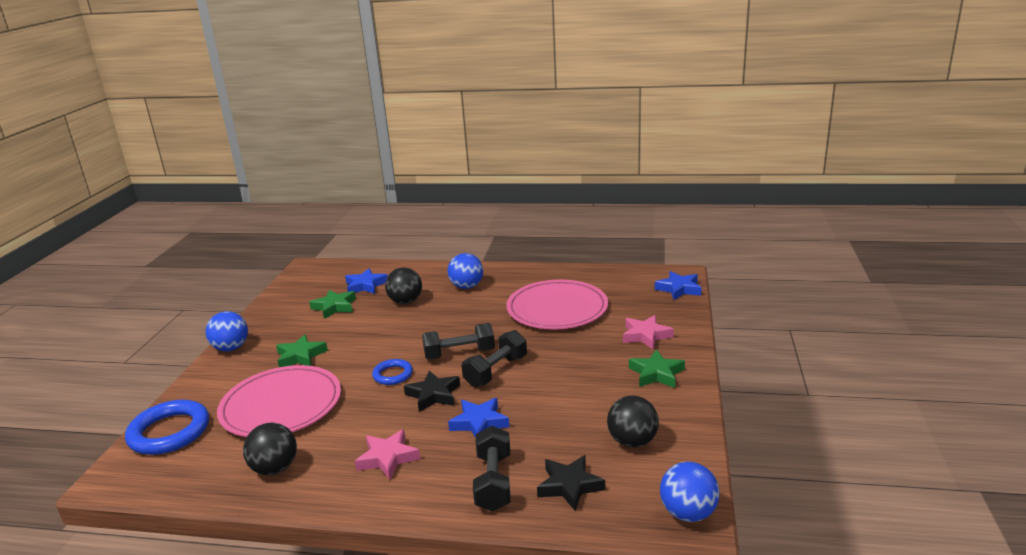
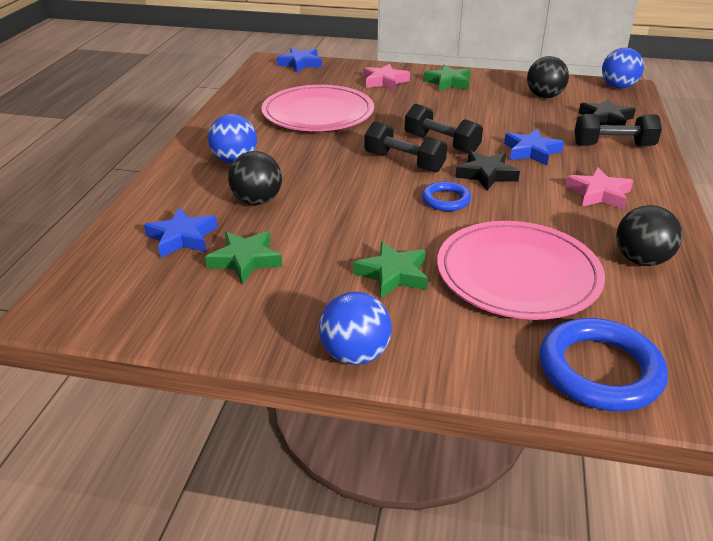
camera: 90 degrees left, 10 degrees up
(459, 354) = (404, 162): black dumbbell -> black dumbbell turned 45 degrees counterclockwise

